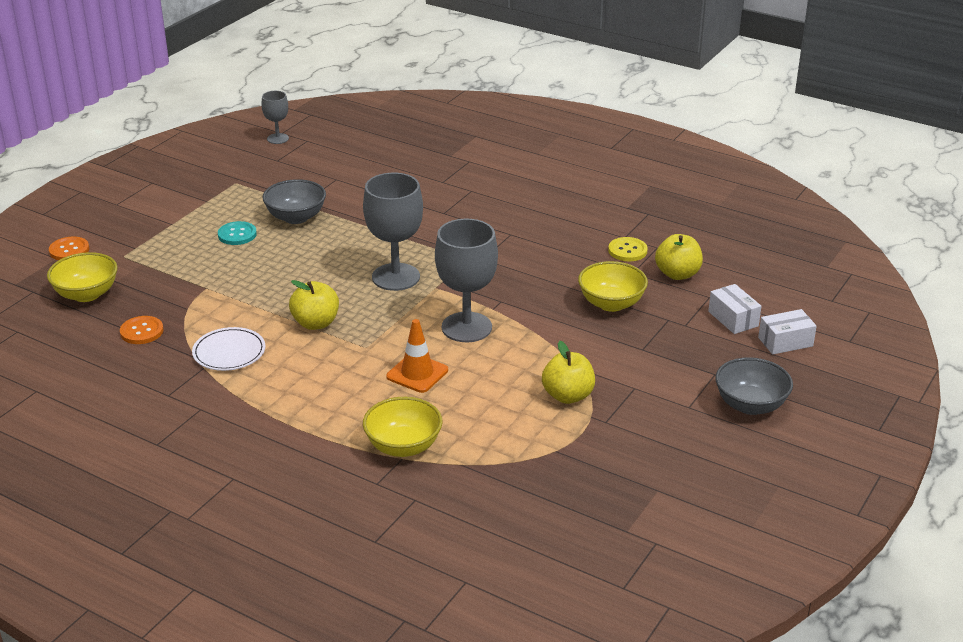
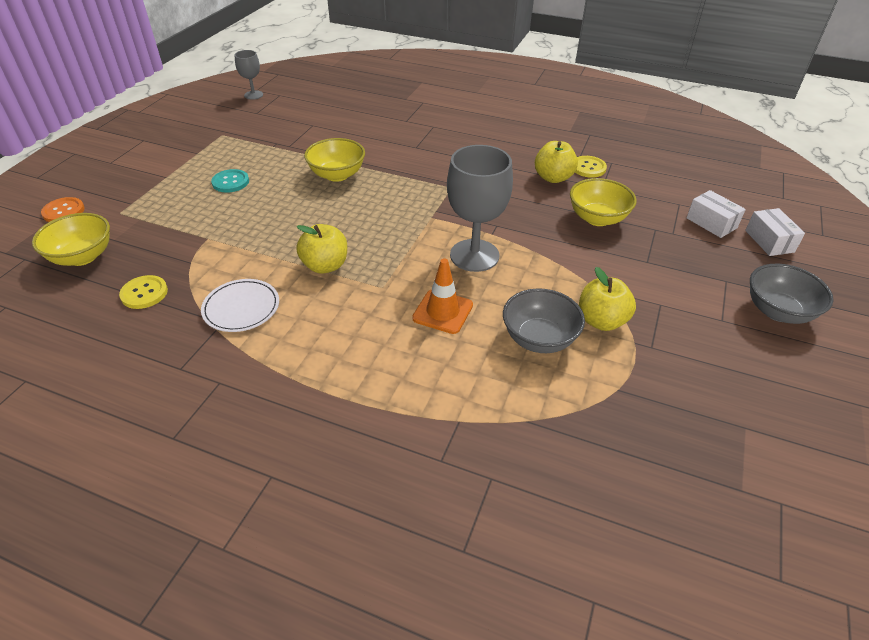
camera: 10 degrees left, 10 degrees up
(142, 331) = (144, 293): orange button -> yellow button
(296, 217) = (283, 161): grey bowl -> grey bowl (539, 339)
(396, 277) = (391, 210): grey goblet -> none
(403, 446) = (456, 405): yellow bowl -> yellow bowl (337, 175)
(677, 274) = (641, 185): yellow apple -> yellow apple (553, 178)
(785, 342) = (769, 241): white box -> white box turned 75 degrees counterclockwise

